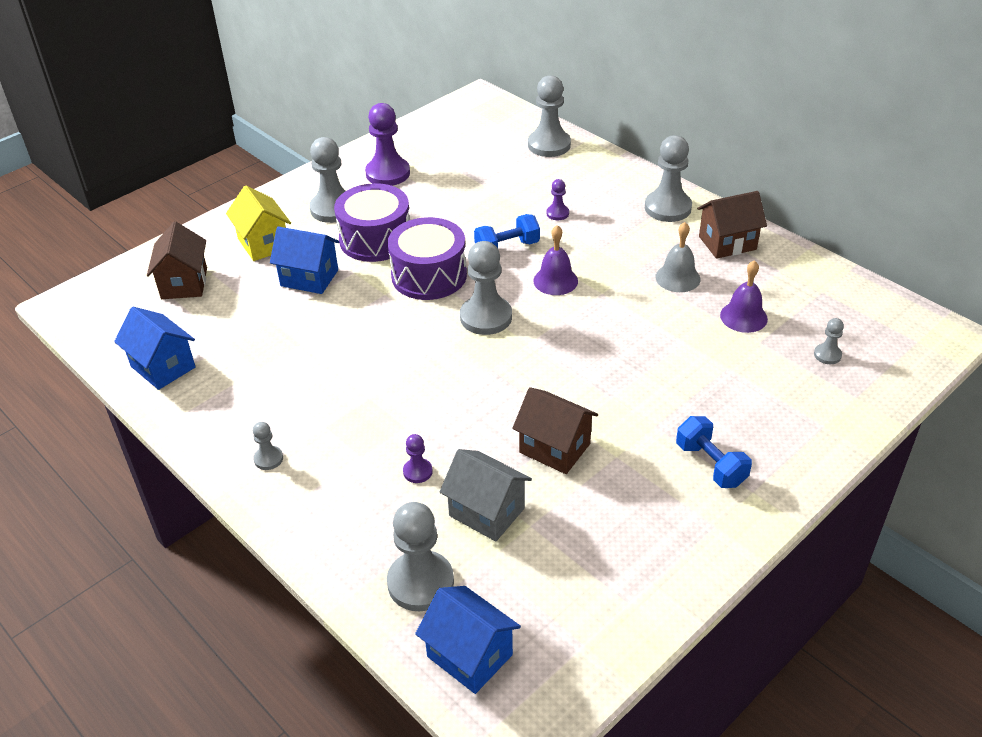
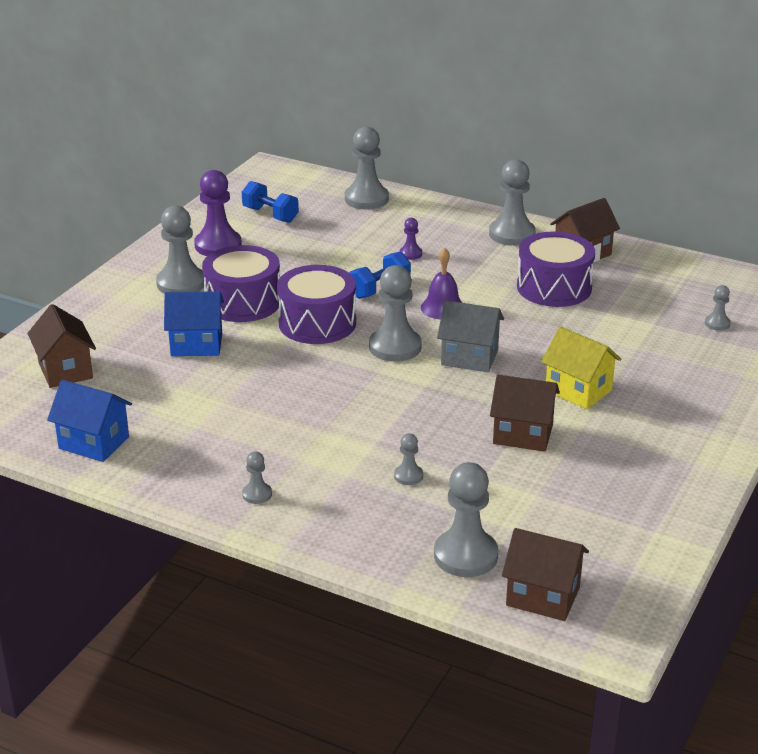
camera: 20 degrees left, 10 degrees down
(263, 244) = (127, 324): yellow house -> yellow house (578, 390)
(417, 471) = (408, 476): purple pawn -> grey pawn
(469, 655) = (543, 596): blue house -> brown house
(487, 512) = (491, 493): grey house -> grey house (469, 357)
(677, 278) = (554, 287): grey bell -> purple drum
(710, 464) = (665, 420): blue dumbbell -> blue dumbbell (270, 215)
(743, 317) = (630, 307): purple bell -> none

